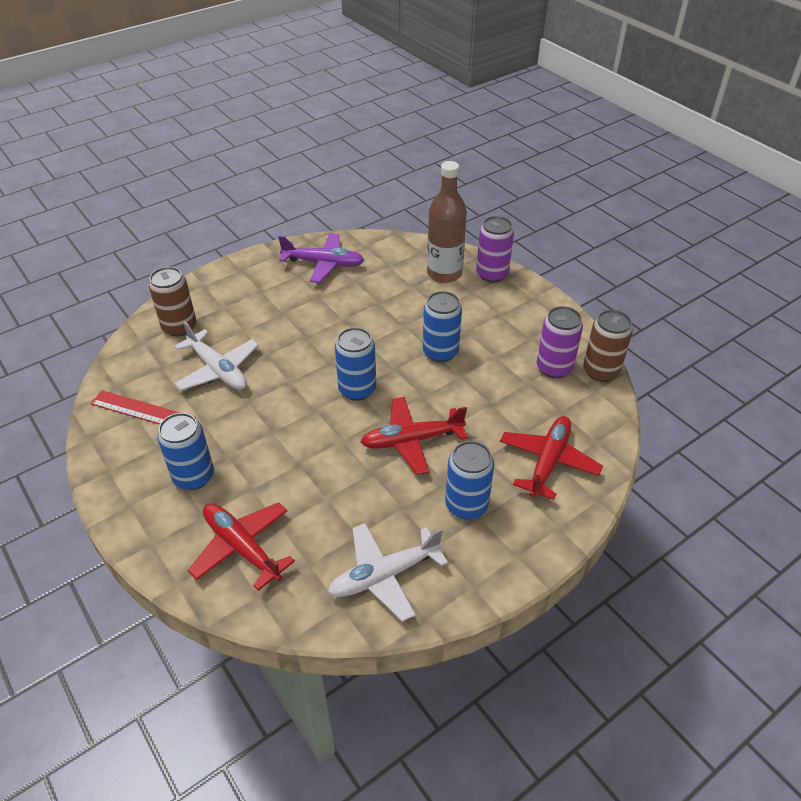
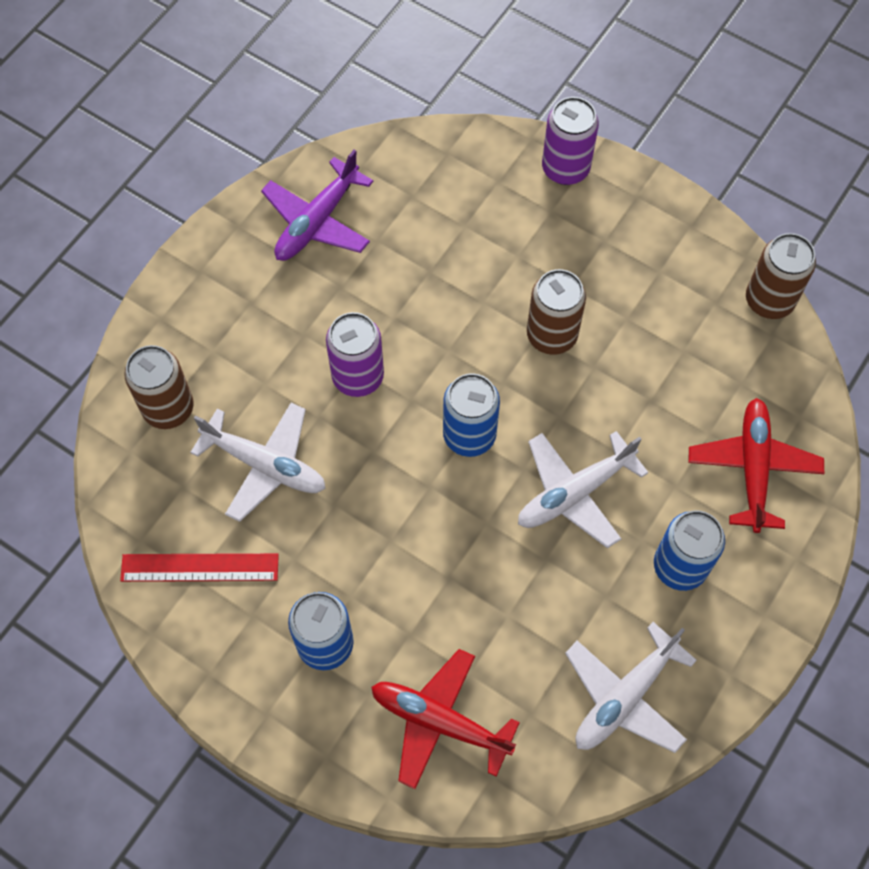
camera: 20 degrees left, 20 degrees up
(324, 263) = (317, 222): purple plane -> purple plane turned 135 degrees clockwise
(411, 440) = (574, 493): red plane -> white plane
(440, 352) = (551, 335): blue can -> brown can
(444, 274) = (498, 188): brown bottle -> none
(554, 368) = (708, 314): purple can -> purple can (358, 376)

